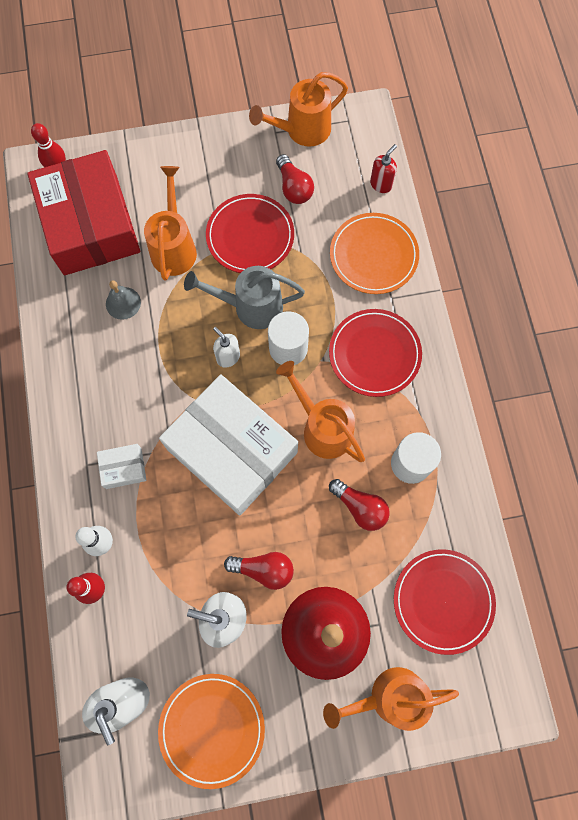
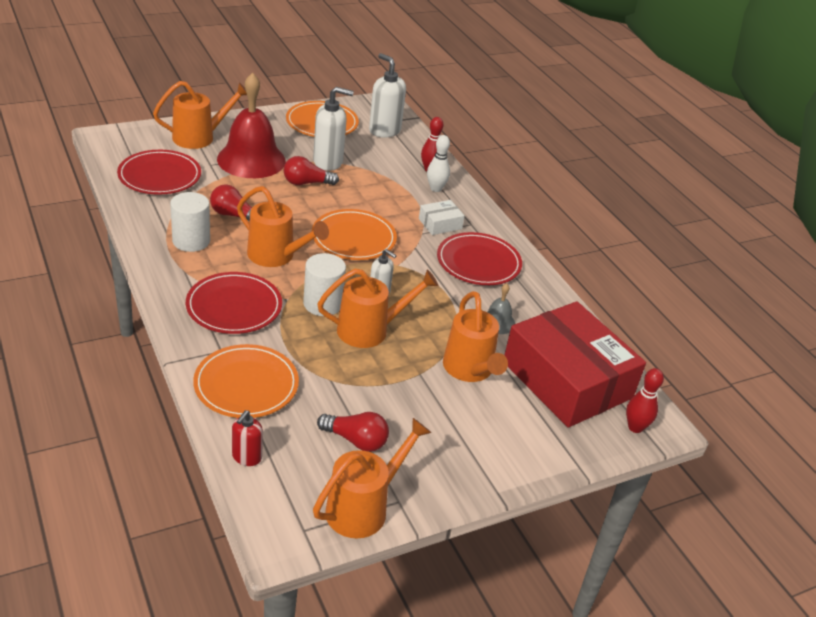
camera: 160 degrees right, 35 degrees down
(232, 450) = (353, 238): white box -> orange plate
(250, 236) = (392, 388): red plate -> red plate (478, 262)
(250, 307) = (370, 330): grey watering can -> orange watering can
(294, 188) = (356, 440): red light bulb -> red light bulb turned 150 degrees clockwise

